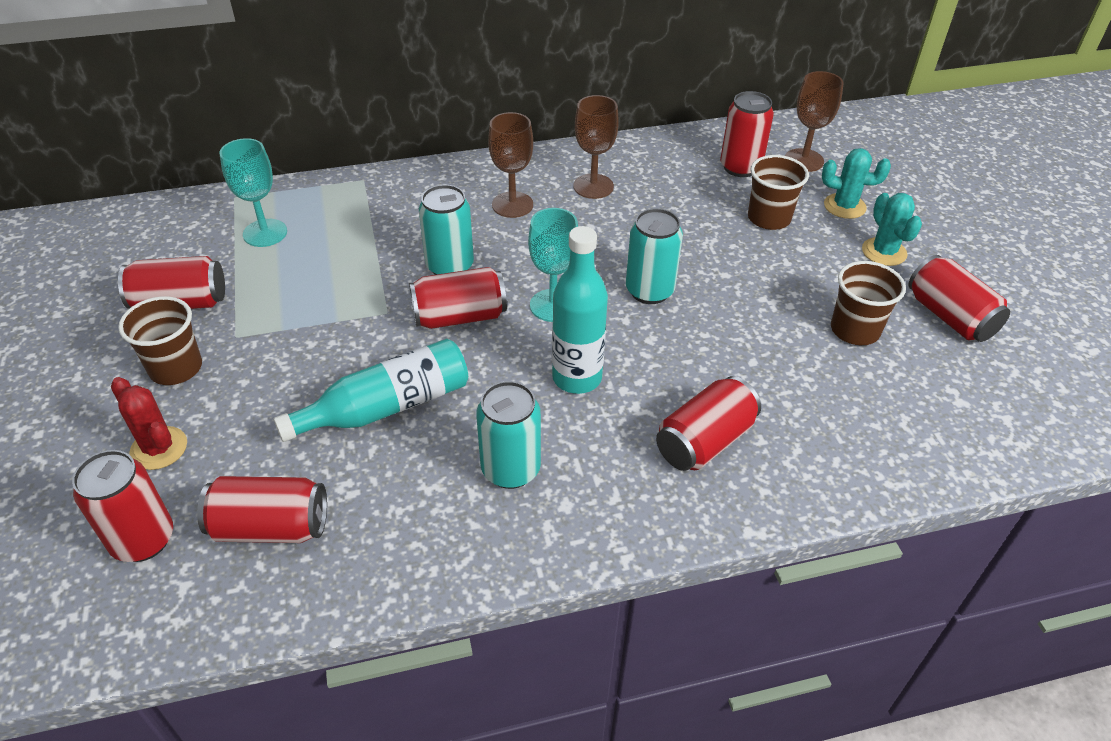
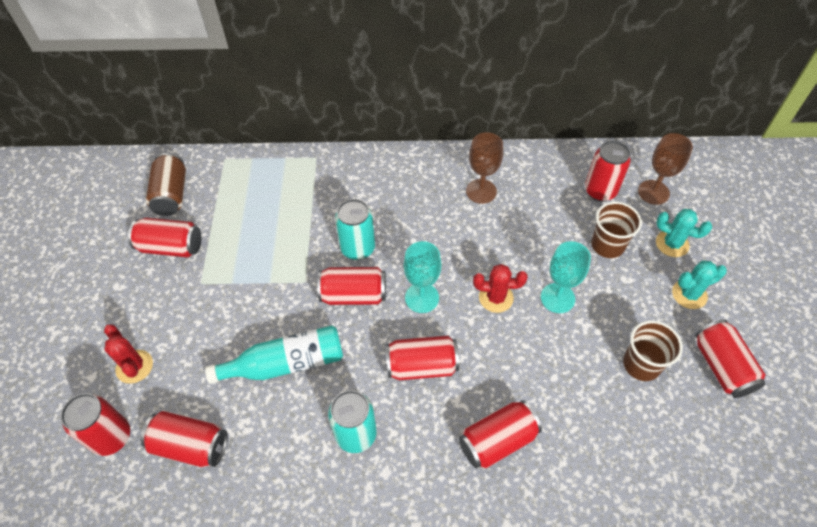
camera: 15 degrees right, 10 degrees up
(166, 245) = (171, 195): none -> brown can
(176, 368) = (157, 302): brown cup -> none
(265, 233) = (238, 195): turquoise goblet -> turquoise goblet (557, 298)
(512, 205) = (416, 199): brown goblet -> none
(577, 378) = (422, 366): turquoise bottle -> red can
(649, 291) = (496, 298): turquoise can -> red cactus
(884, 252) = (689, 294): turquoise cactus -> turquoise cactus turned 75 degrees clockwise

